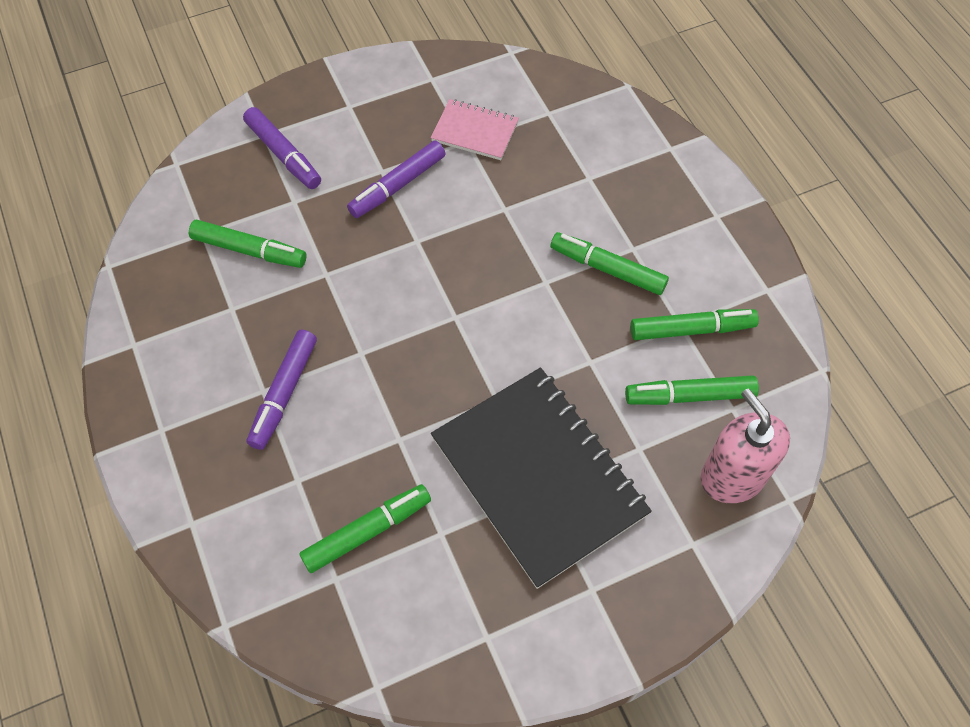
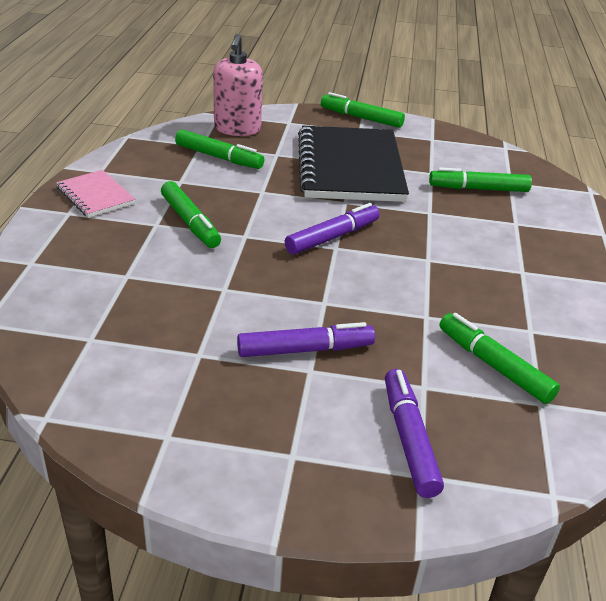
camera: 150 degrees left, 25 degrees down
(284, 393) = (505, 263): purple marker -> purple marker (332, 237)
(475, 131) = (181, 358): pink notebook -> pink notebook (95, 196)
(691, 329) = (176, 177): green marker -> green marker (361, 118)

